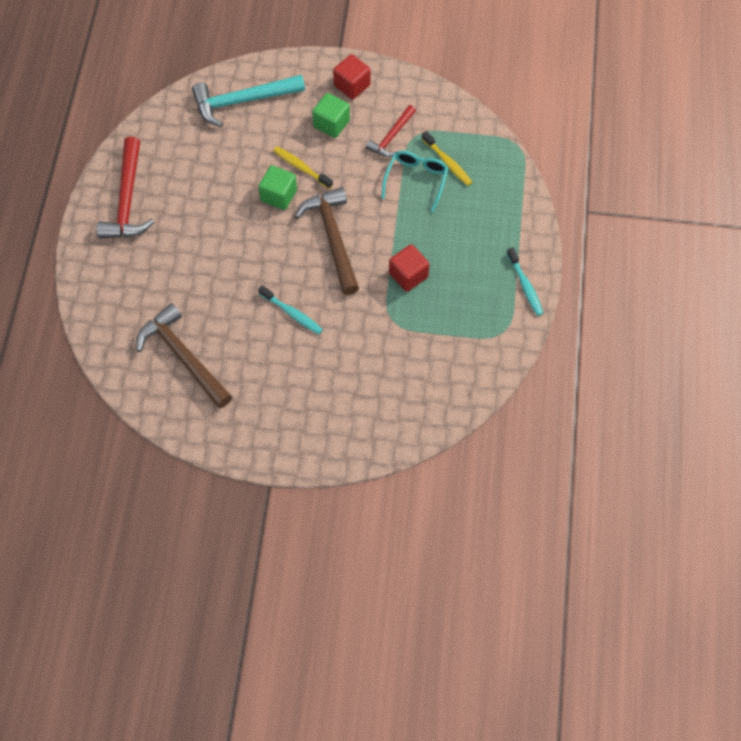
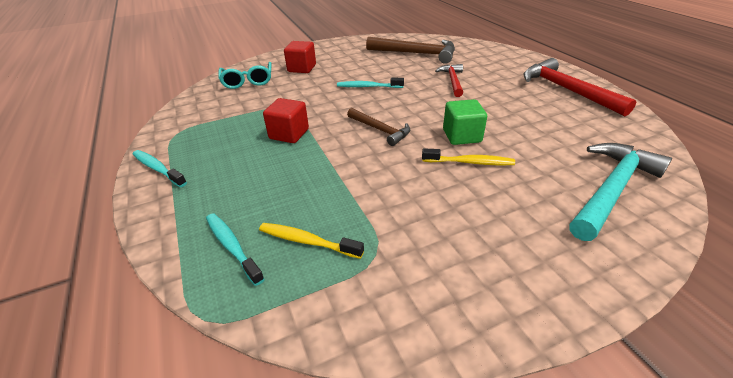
camera: 150 degrees right, 25 degrees down
(331, 124) = (491, 215): green cube -> none
(333, 238) = (380, 130): brown hammer -> brown hammer, size x0.59
(352, 85) = (526, 276): red cube -> red cube (302, 68)
(391, 137) = (405, 236): red hammer -> red hammer (453, 81)
(416, 180) = (335, 205): turquoise glasses -> turquoise glasses (248, 81)
(491, 181) = (232, 246): none -> turquoise toothbrush

